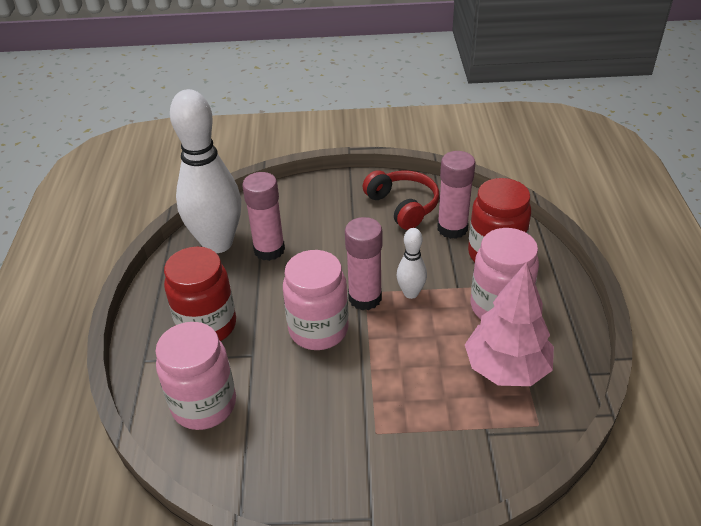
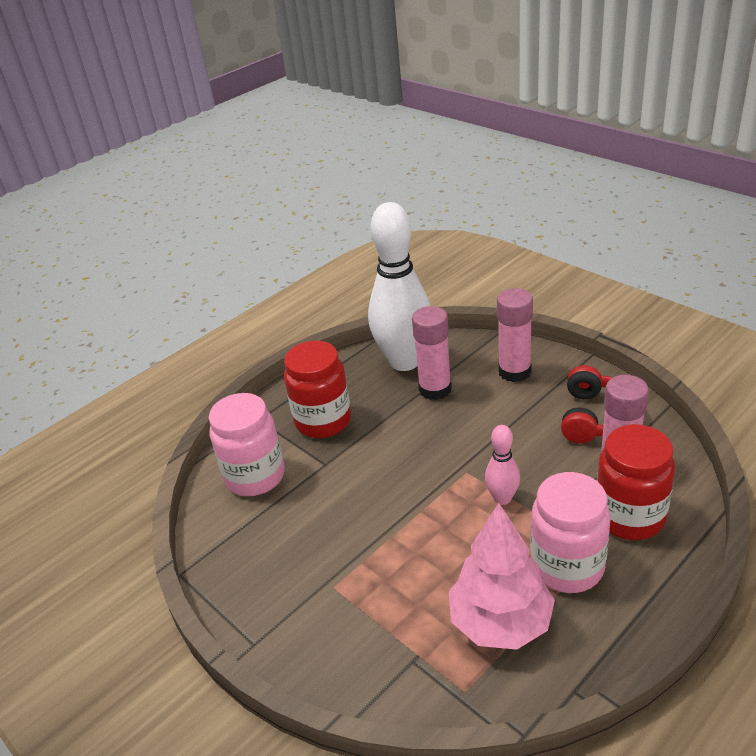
camera: 50 degrees right, 5 degrees down
(318, 330) = (392, 477): pink jar -> none
(365, 298) = (459, 476): pink glue stick -> pink glue stick (514, 372)
(411, 293) = (502, 498): white bowling pin -> pink bowling pin

